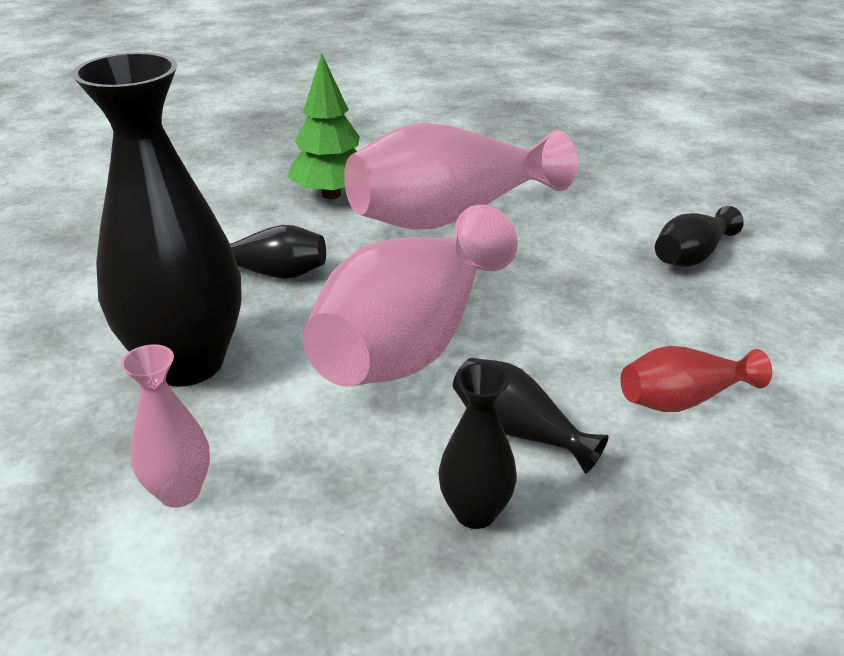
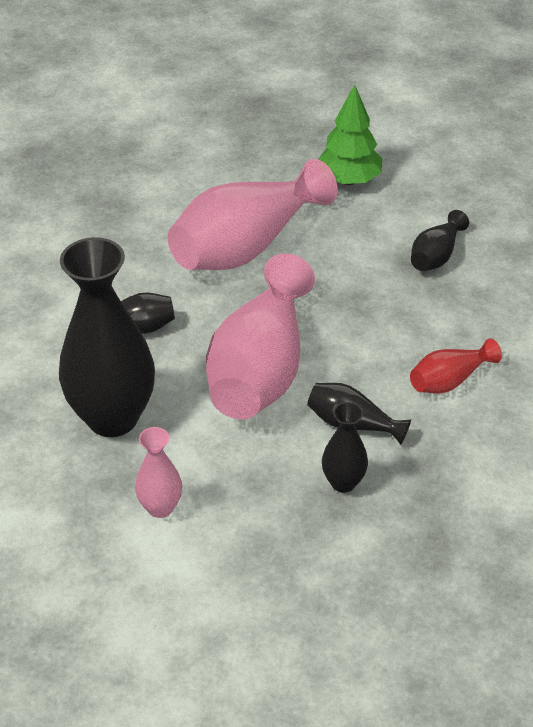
camera: 15 degrees left, 10 degrees up
(331, 194) = (141, 240): green tree -> green tree (349, 180)

